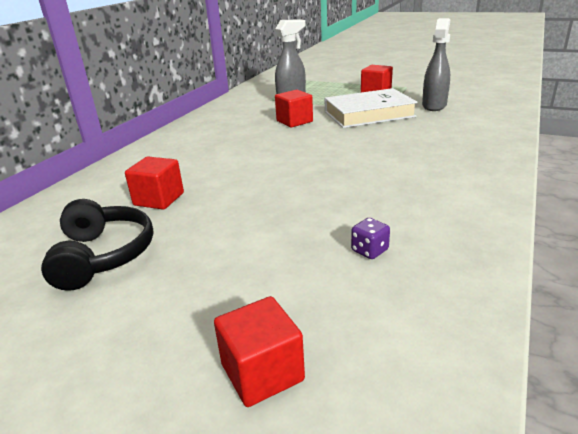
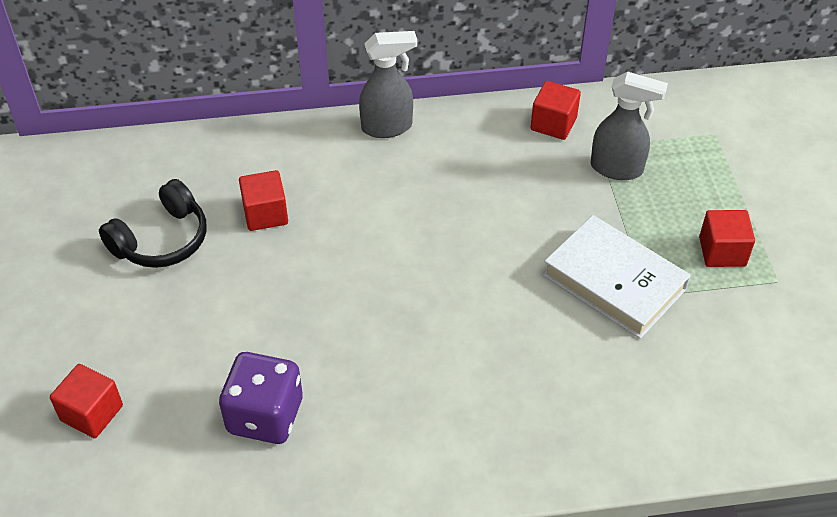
camera: 55 degrees right, 20 degrees up
(294, 121) = (532, 215): red cube -> red cube (553, 124)
(369, 250) = (265, 416): purple dice -> purple dice, size x2.31
(434, 106) = (705, 345): grey spray bottle -> grey spray bottle (387, 127)

